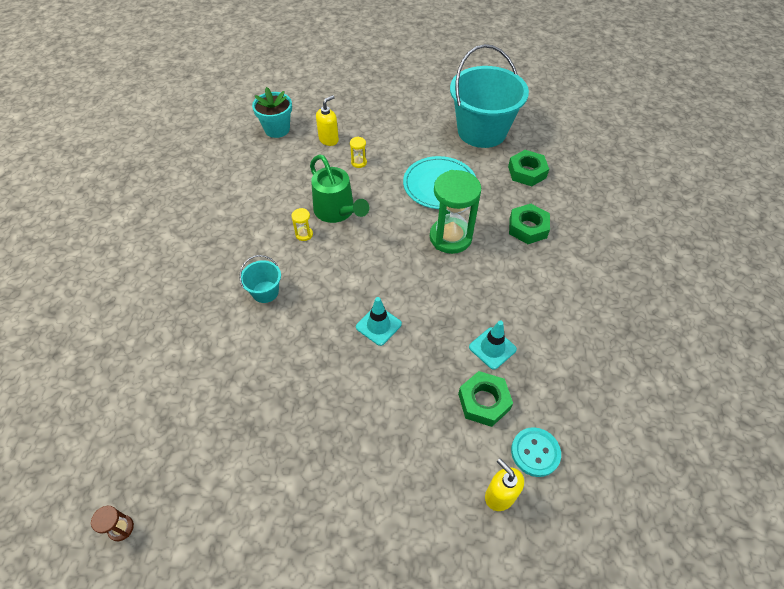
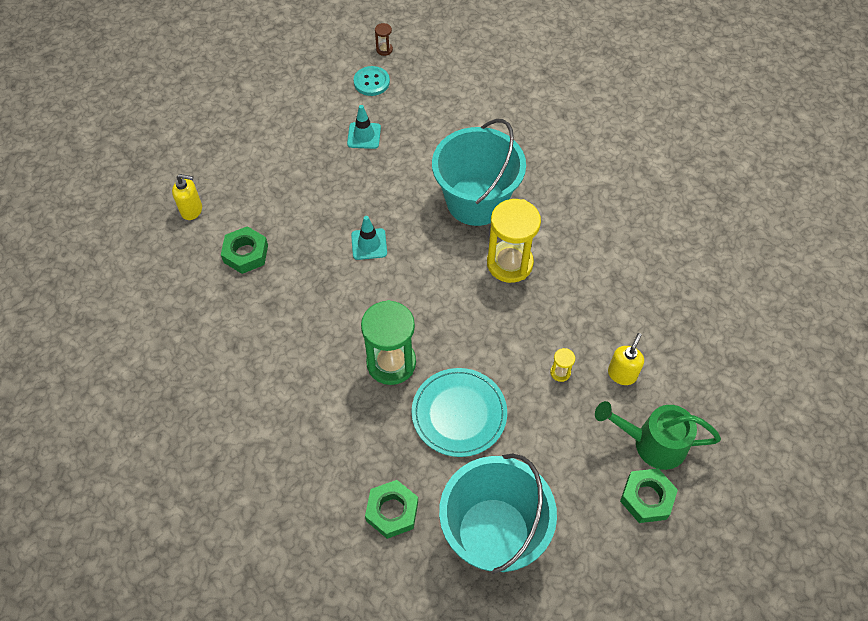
camera: 135 degrees right, 5 degrees up
(265, 292) = (476, 201): turquoise bucket -> turquoise bucket, size x2.33
(277, 129) = (683, 342): turquoise flower pot -> none
(304, 234) = (509, 263): yellow hourglass -> yellow hourglass, size x2.42
(329, 140) = (622, 374): yellow soap dispenser -> yellow soap dispenser turned 150 degrees counterclockwise
(337, 212) = (511, 305): green watering can -> green watering can (651, 443)
(492, 348) = (270, 294): turquoise traffic cone -> turquoise traffic cone (364, 136)
(528, 228) = (333, 434): green nut -> green nut (646, 498)
(535, 452) = (186, 250): turquoise button -> turquoise button (371, 82)

